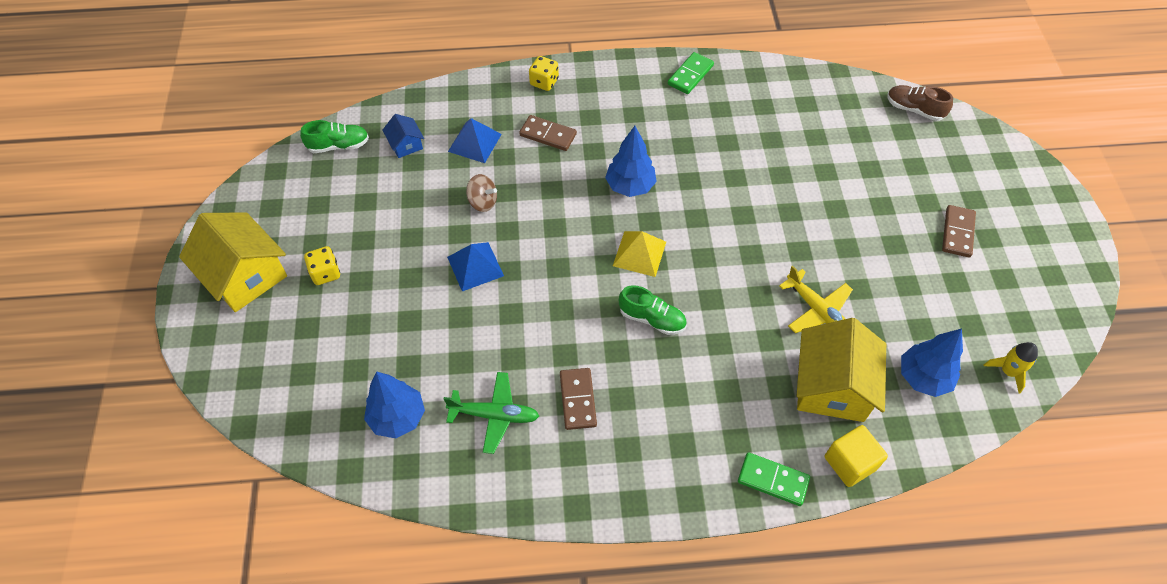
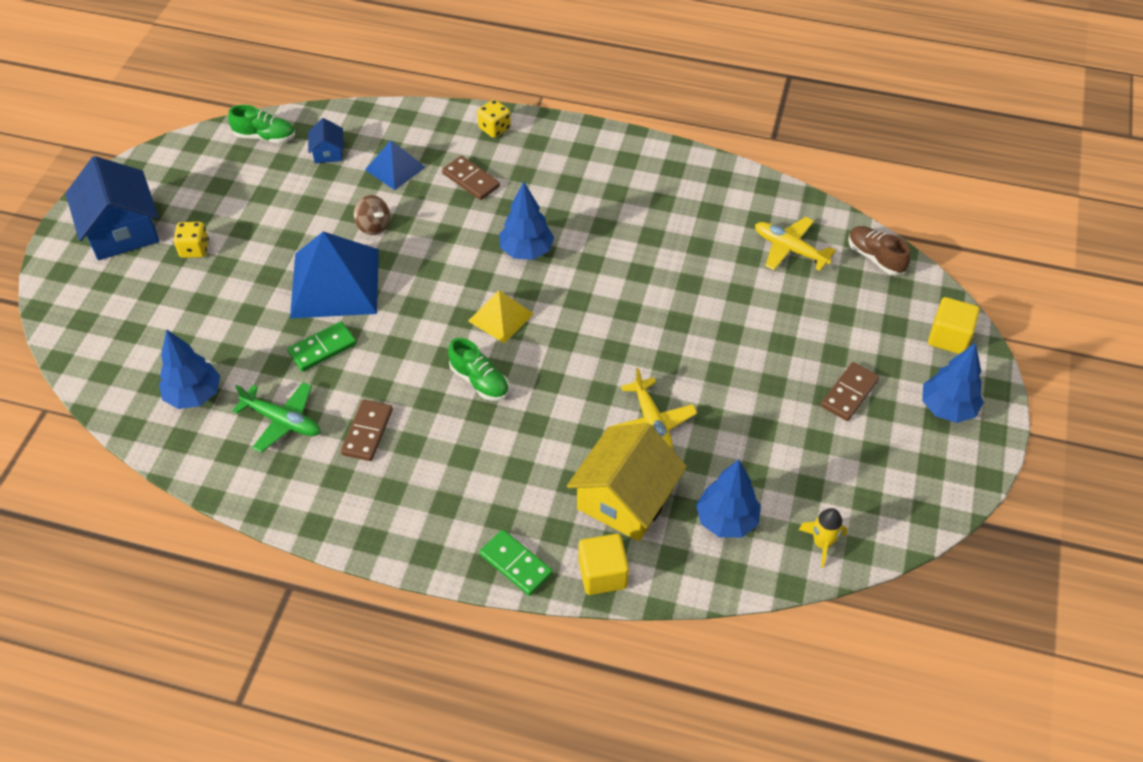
camera: 20 degrees right, 5 degrees down
(245, 275) = (122, 230): yellow house -> blue house
(475, 266) = (335, 283): blue pyramid -> blue pyramid, size x1.83
(690, 75) = (649, 160): green domino -> green domino (322, 348)
(844, 121) = (790, 249): none -> yellow plane
(1006, 161) = (949, 337): none -> yellow cube
(1037, 221) = (947, 408): none -> blue tree

